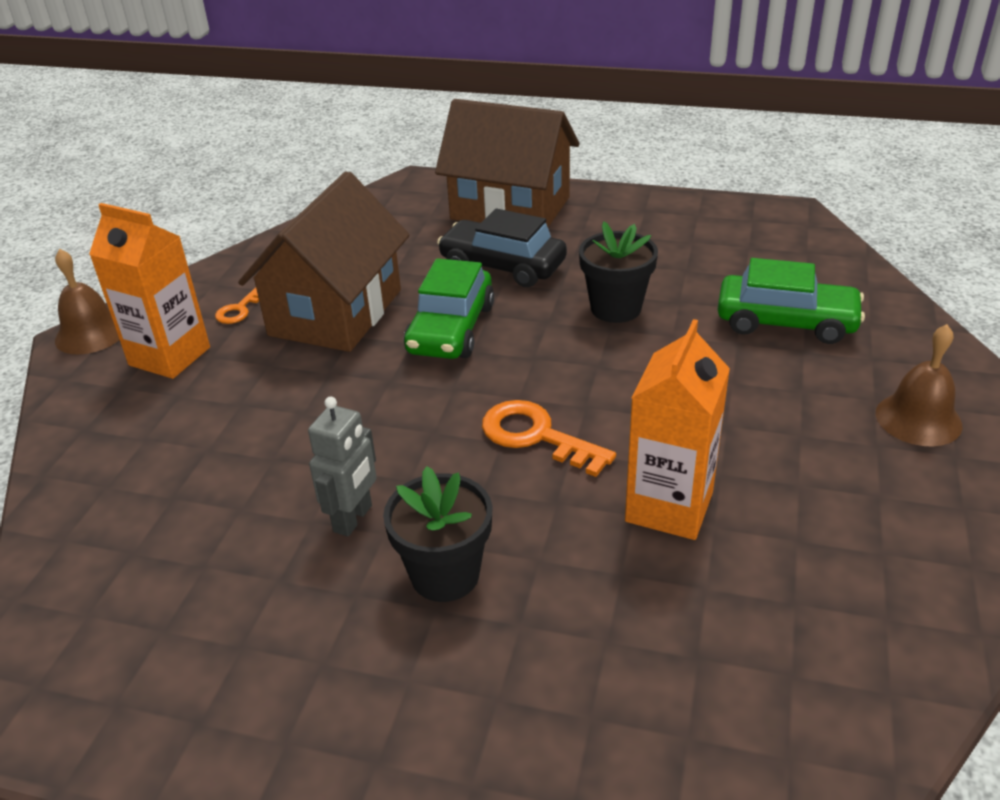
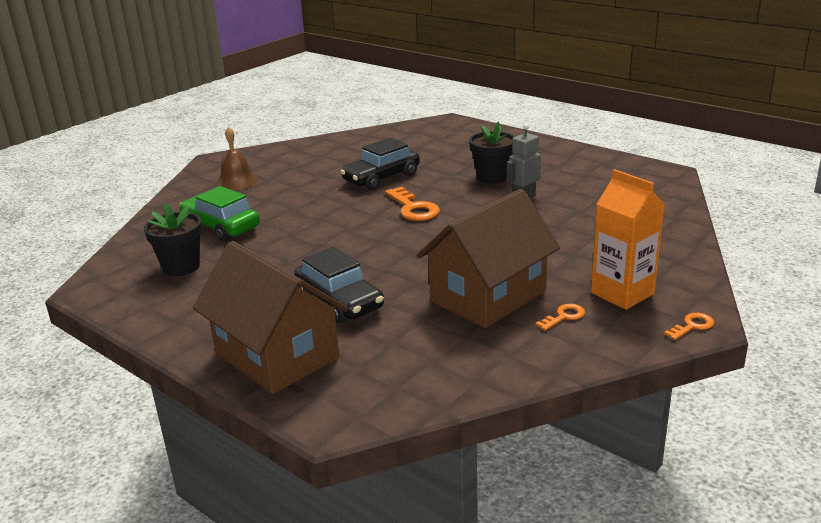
camera: 155 degrees left, 10 degrees down
(91, 333) = (692, 326): brown bell -> orange key
(451, 329) = (415, 266): green car -> none
(615, 308) = (300, 255): black flower pot -> black flower pot (181, 267)
(669, 507) = (381, 178): orange carton -> black car

